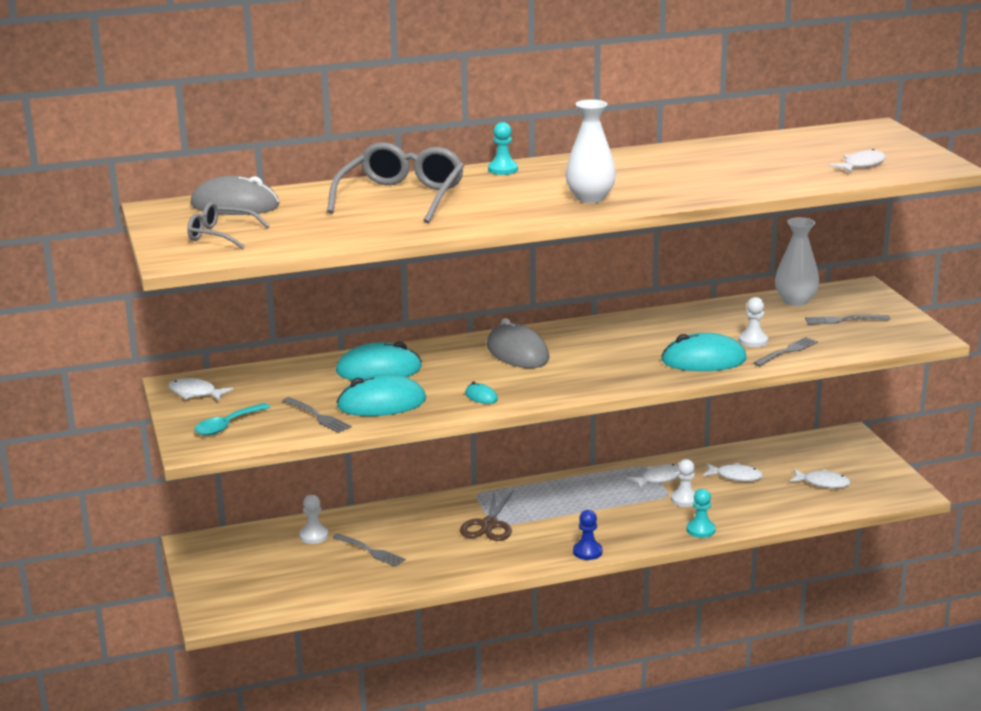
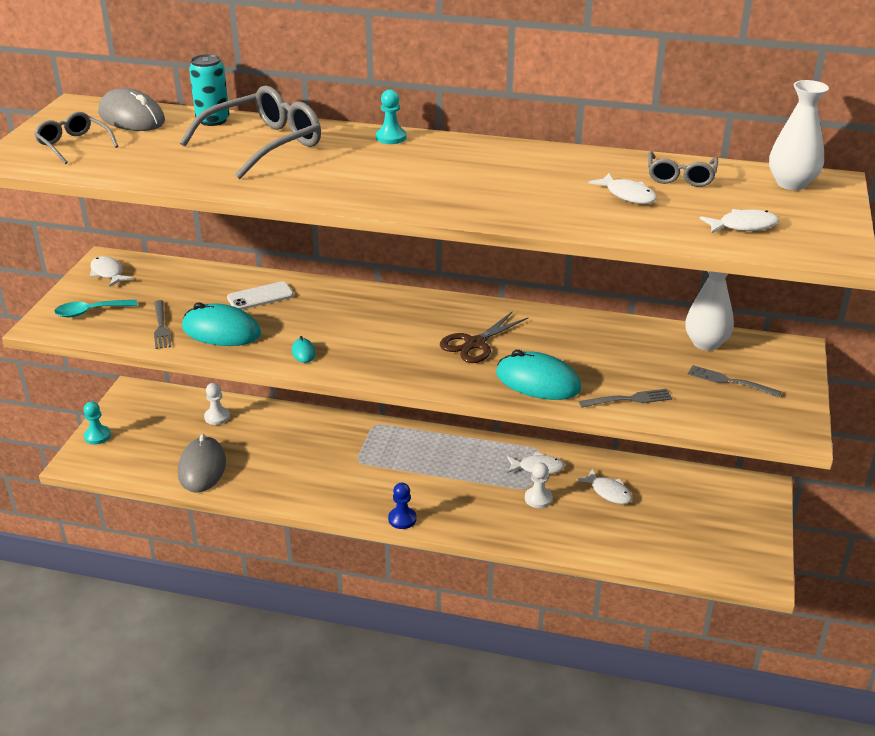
camera: 30 degrees right, 10 degrees up
(319, 191) = (213, 120): none -> turquoise can
(370, 551) = (241, 448): grey fork -> none
(379, 370) = (260, 296): turquoise mouse -> white phone
(489, 525) = (353, 459): brown scissors -> brown scissors (475, 344)
(517, 352) = (388, 316): grey mouse -> grey mouse (202, 468)
(590, 198) = (416, 191): white vase -> white vase (791, 183)
(700, 530) = (520, 537): turquoise pawn -> turquoise pawn (97, 436)
(753, 341) = (610, 375): white pawn -> none
(771, 146) = (680, 177): none -> grey glasses
(823, 483) = (684, 531): white fish -> white fish (627, 195)

